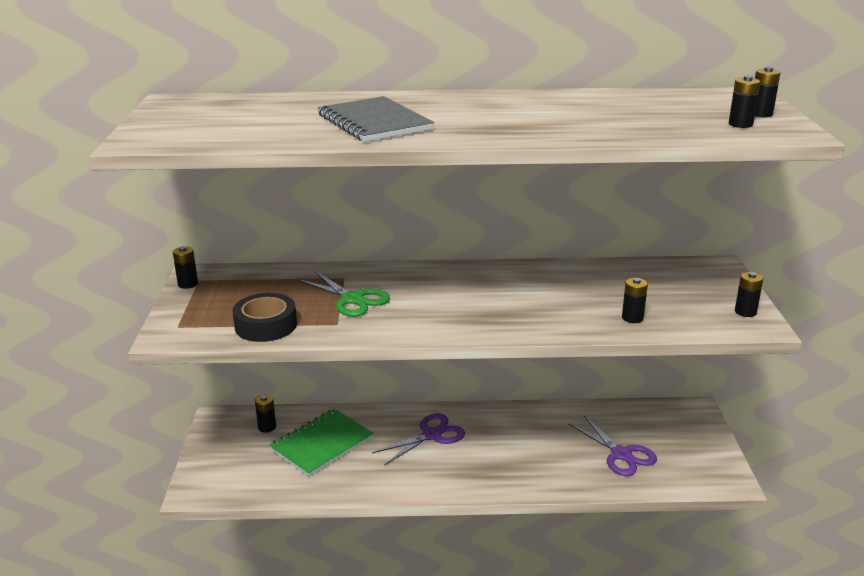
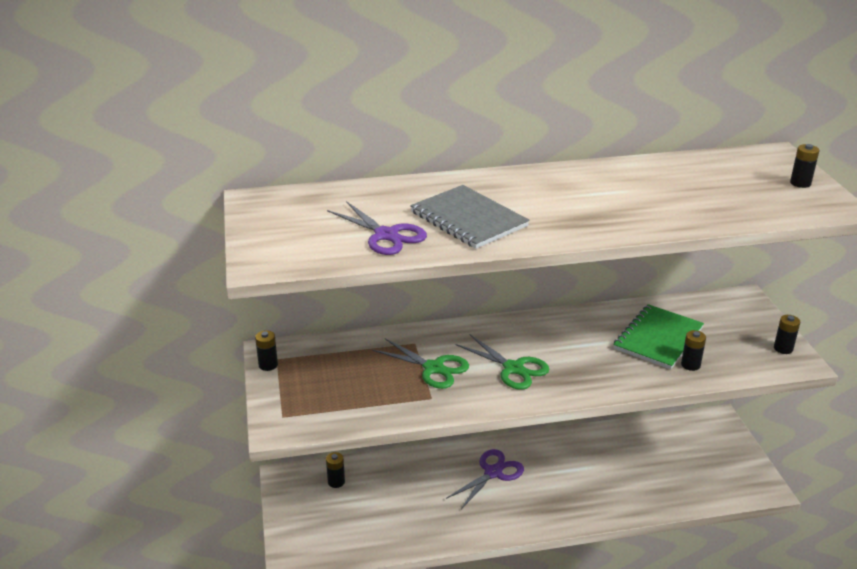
camera: 10 degrees left, 5 degrees up
(266, 325) = (366, 407): black tape -> none
(322, 444) = (395, 494): green notebook -> green notebook (658, 338)
(436, 306) = (514, 368): none -> green scissors
(621, 455) = (667, 473): purple scissors -> purple scissors (386, 235)
(740, 124) = (789, 199): black battery -> none

